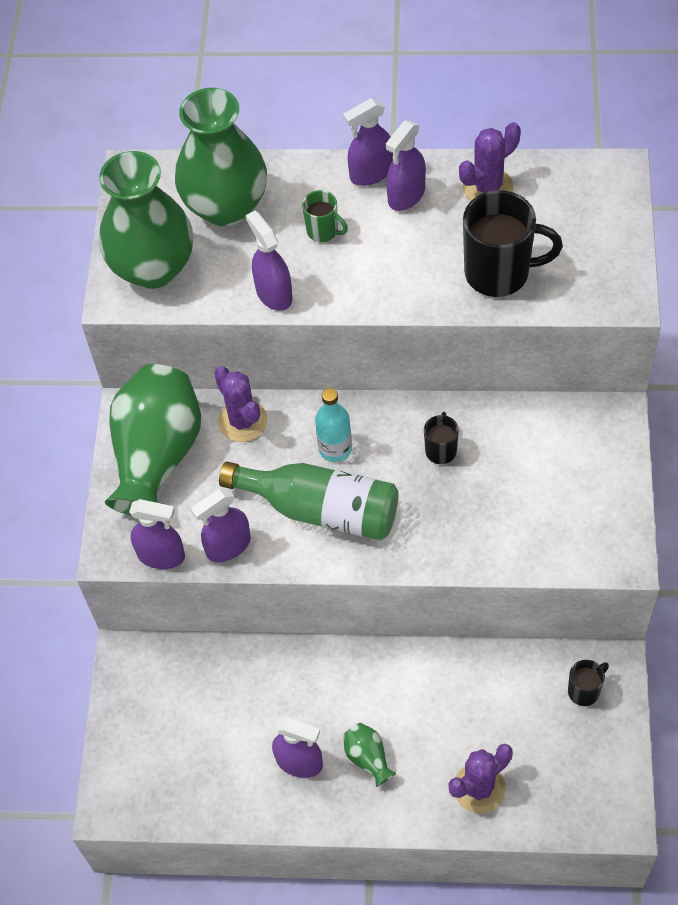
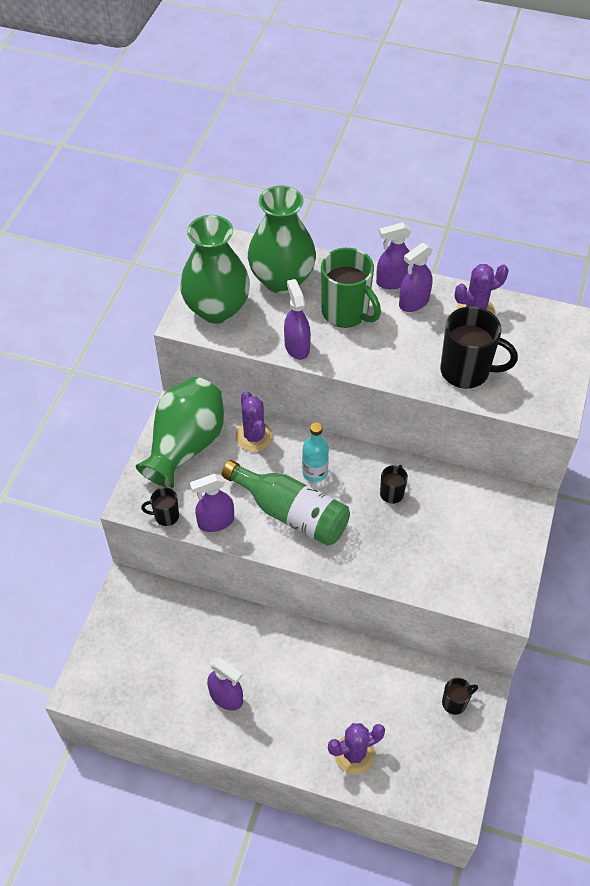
camera: 10 degrees right, 5 degrees down
(161, 555) = (166, 516): purple spray bottle -> black mug
(323, 231) = (346, 313): green mug -> green mug, size x1.99
(368, 758) = (278, 708): green vase -> none

